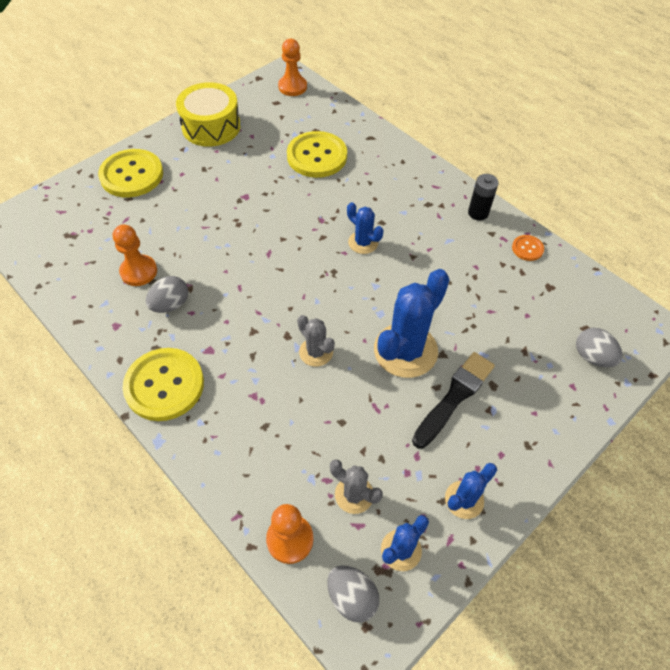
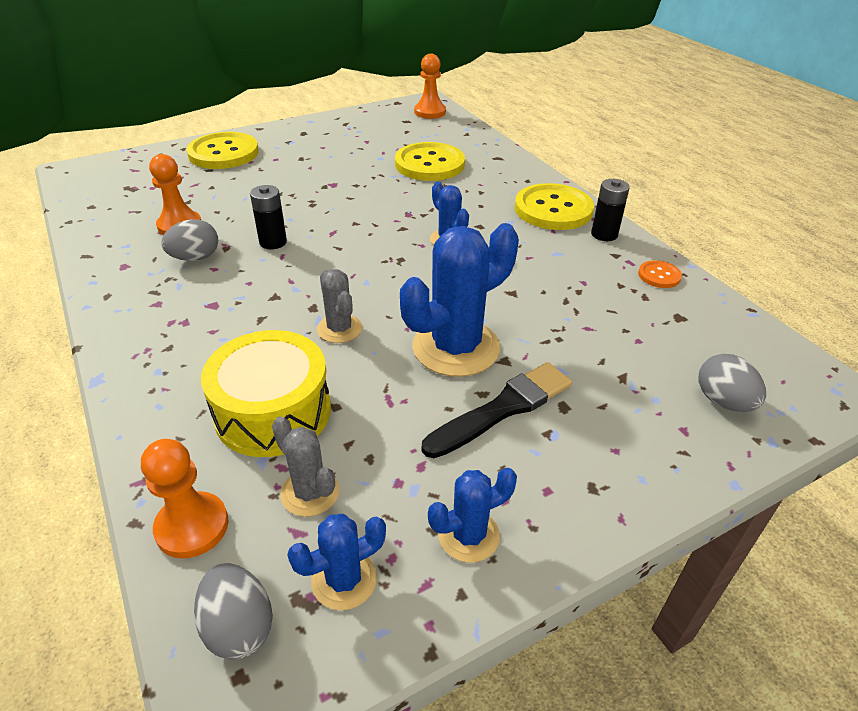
camera: 15 degrees right, 15 degrees down
(164, 385) = (140, 327): yellow button -> yellow button (553, 209)
(211, 127) = (327, 129): yellow drum -> yellow drum (273, 412)
(225, 274) = (273, 242): none -> black battery

